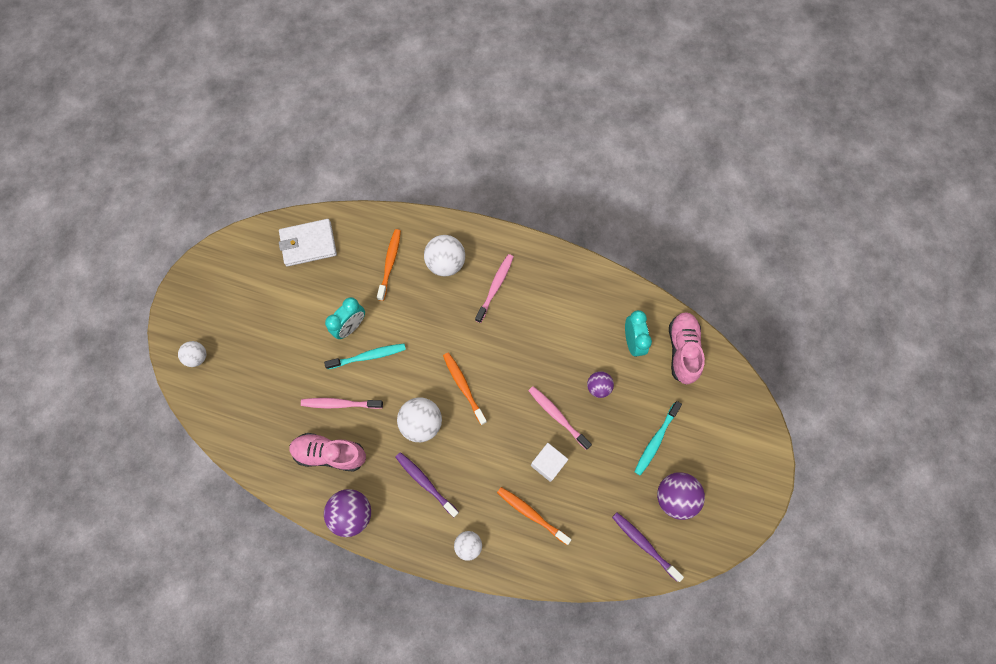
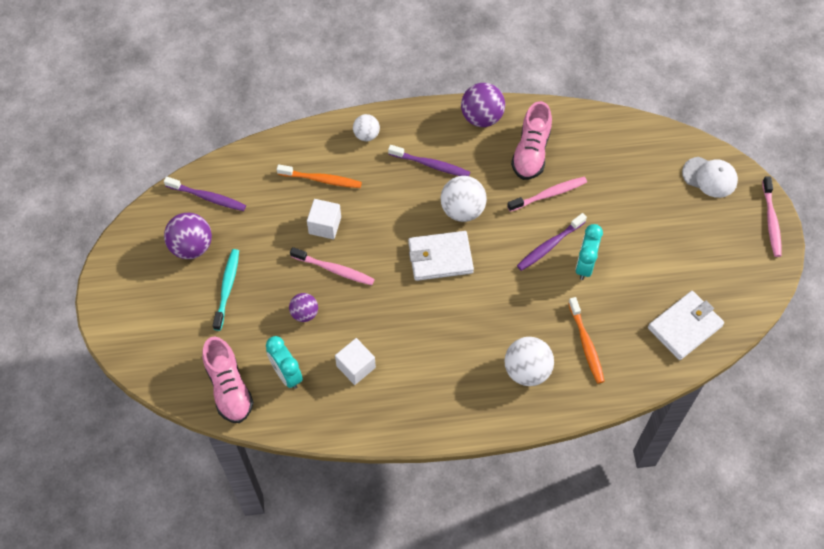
camera: 155 degrees right, 10 degrees down
(197, 357) = (709, 177): white ball -> white cap
(330, 453) = (531, 152): pink shoe -> pink shoe turned 120 degrees clockwise
(368, 356) = (549, 246): turquoise toothbrush -> purple toothbrush
(463, 386) = (440, 257): orange toothbrush -> white wallet
(495, 287) = (460, 368): pink toothbrush -> pink toothbrush (771, 221)
(575, 323) = (356, 367): none -> white cube

